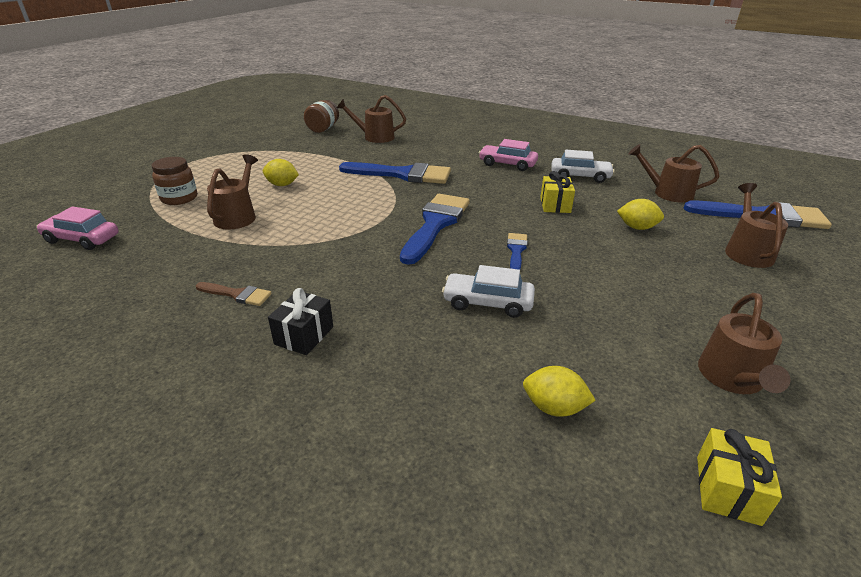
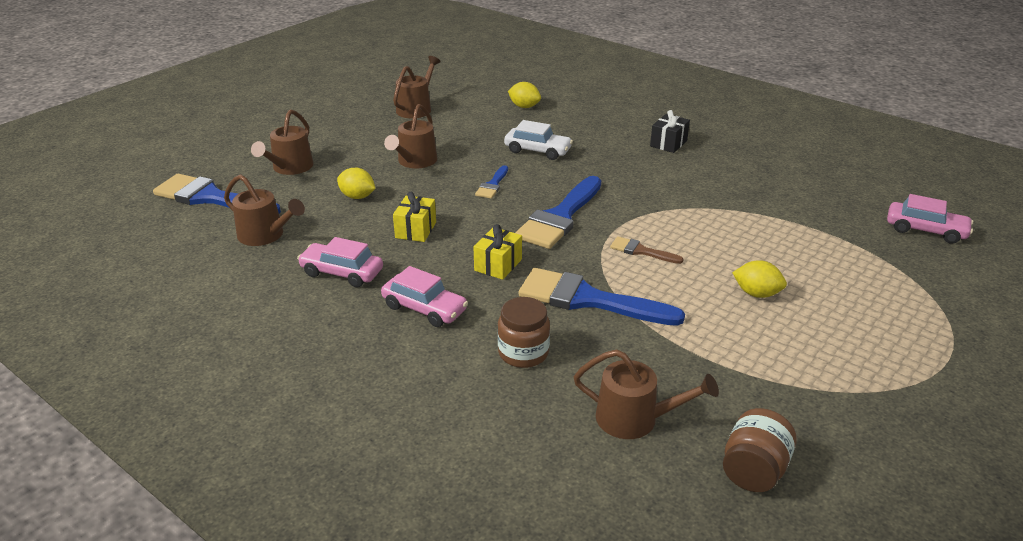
camera: 170 degrees left, 0 degrees up
(179, 198) = (879, 280): brown jar -> brown jar (523, 353)
(237, 216) = (782, 245): brown watering can -> brown watering can (415, 161)
(237, 294) = (730, 170): brown brush -> brown brush (641, 251)
(580, 176) = (342, 272): white car -> pink car
(727, 489) = (466, 83): yellow gift -> yellow gift (498, 265)

